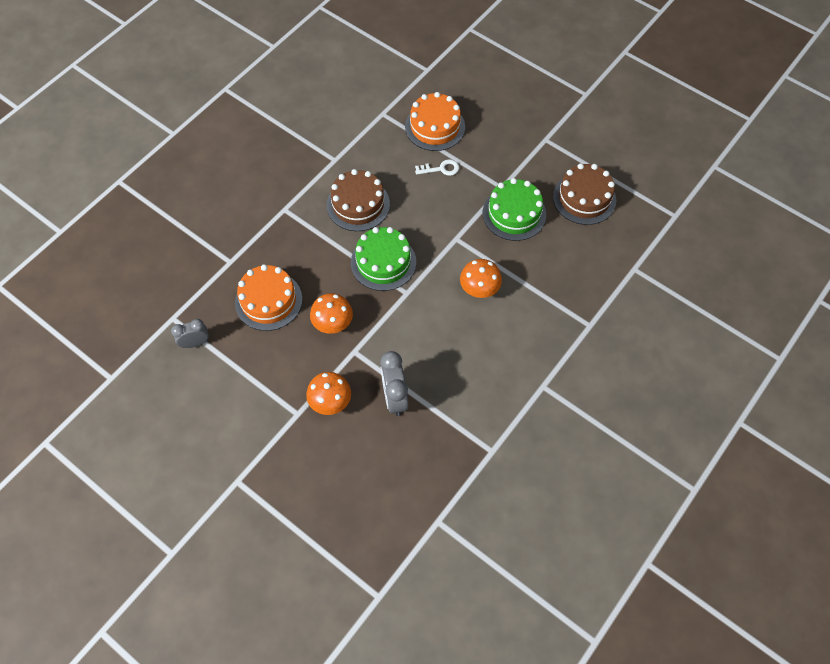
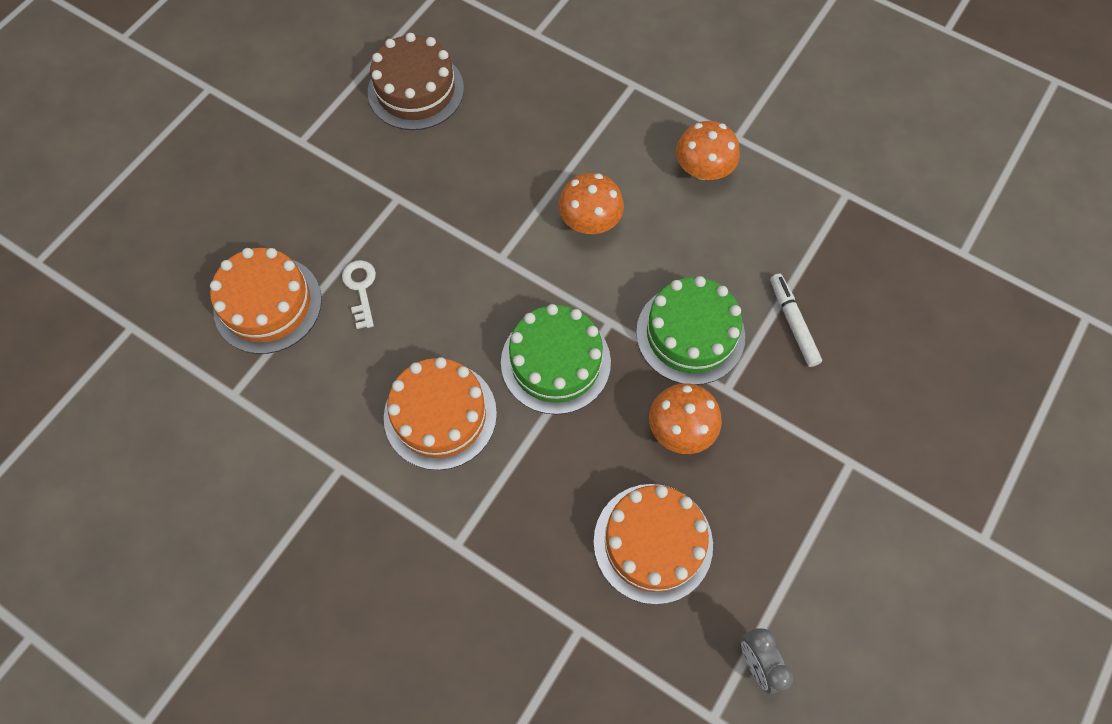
camera: 95 degrees left, 5 degrees up
(330, 401) = (819, 415): orange mushroom -> orange mushroom (703, 169)
(358, 204) = (440, 415): brown cake -> orange cake
(395, 397) = (793, 323): grey clock -> white marker
(514, 214) = (448, 180): green cake -> green cake (690, 334)

